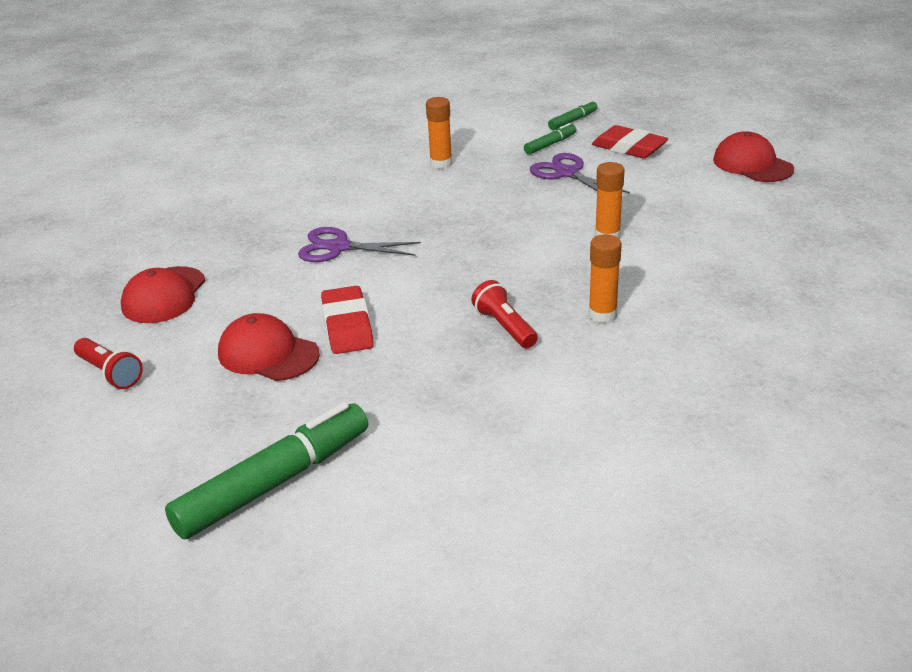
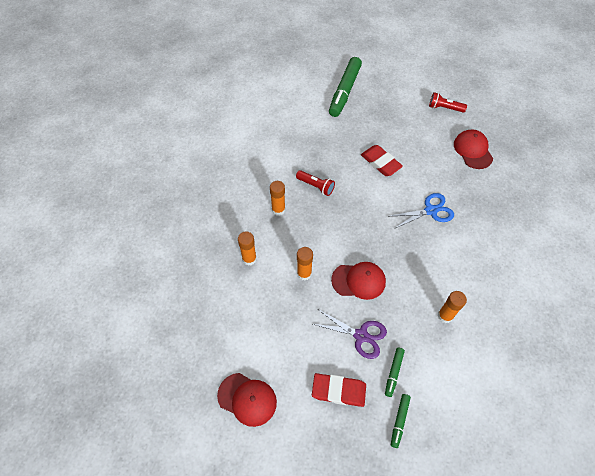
camera: 150 degrees right, 25 degrees up
(268, 354) = (397, 137): red cap -> red cap (358, 281)
(338, 247) = (430, 210): purple scissors -> blue scissors
(692, 271) = (249, 259): none -> orange glue stick

